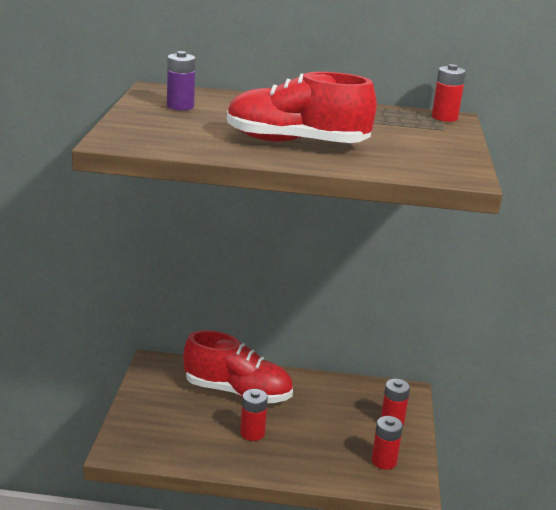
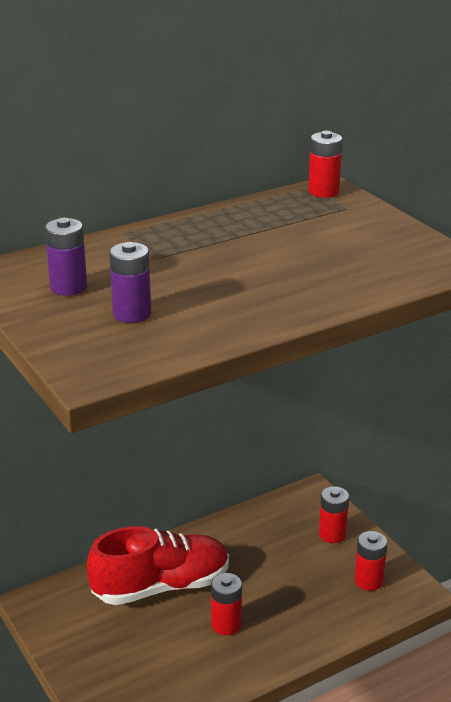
camera: 35 degrees left, 5 degrees up
(191, 127) = (132, 314): none -> purple battery
(296, 142) = (261, 287): red shoe -> none

